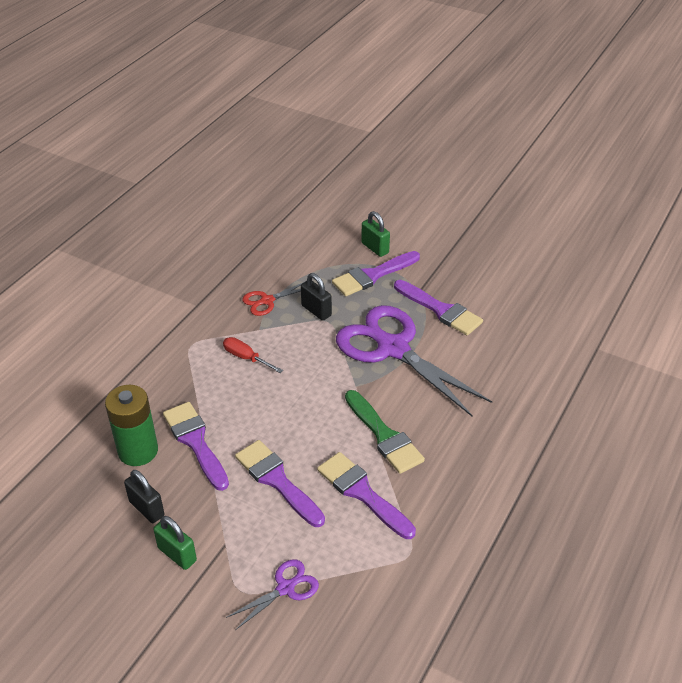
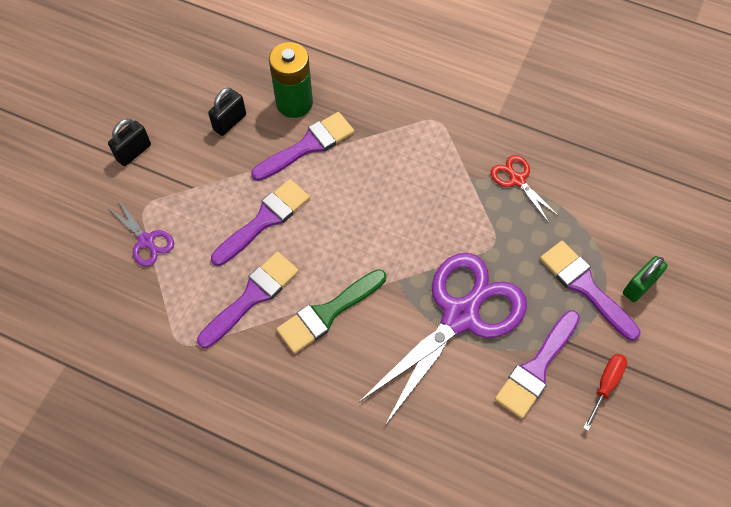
camera: 85 degrees right, 20 degrees up
(177, 554) = (182, 153): green padlock -> none
(246, 358) = (425, 172): red screwdriver -> red screwdriver (605, 385)
(316, 311) = (510, 231): black padlock -> black padlock (134, 152)

